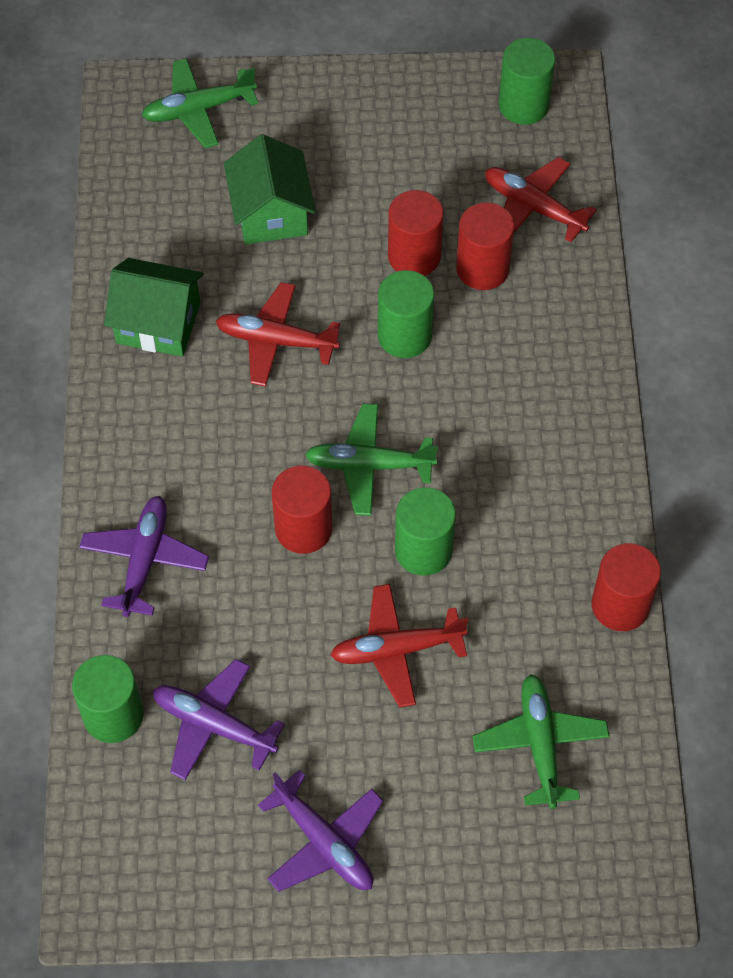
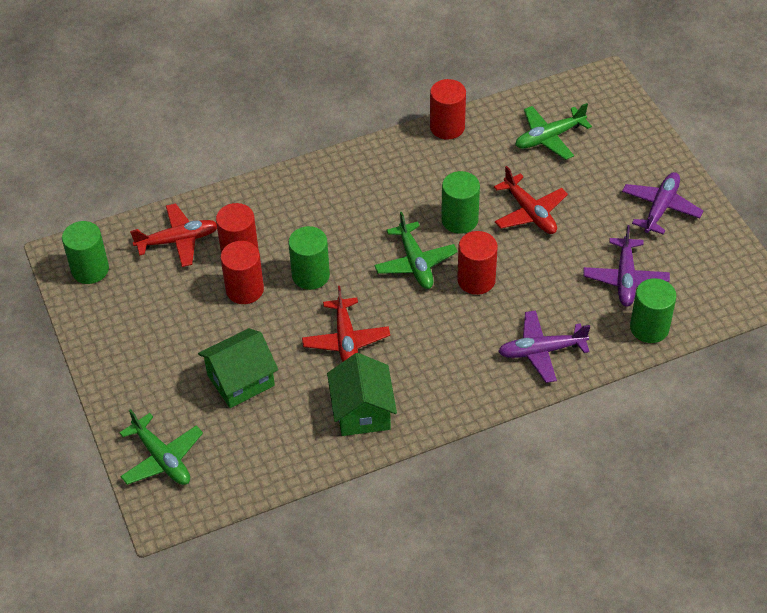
camera: 110 degrees left, 10 degrees down
(533, 207) = (178, 240): red plane -> red plane turned 120 degrees counterclockwise

